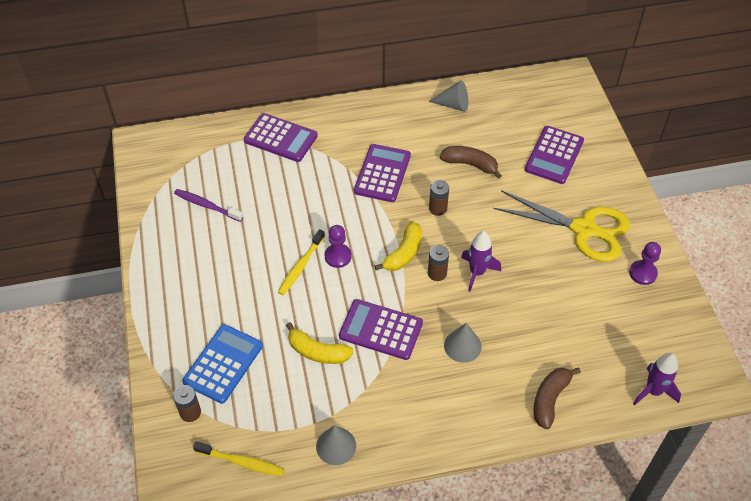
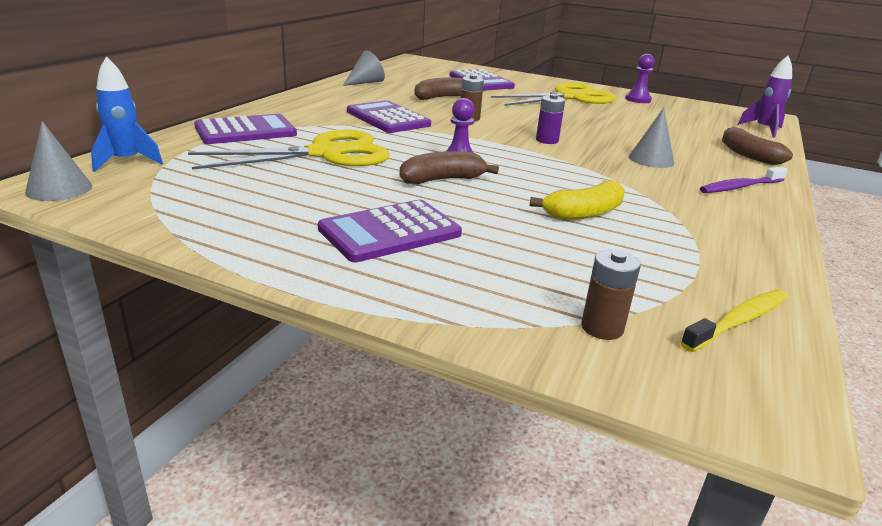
camera: 55 degrees left, 25 degrees down
(190, 139) = (126, 161): none -> blue rocket
(207, 206) = (248, 189): purple toothbrush -> purple toothbrush (740, 187)
(223, 364) = (533, 270): blue calculator -> none
(285, 195) = (326, 153): none -> yellow scissors
(301, 266) = (442, 180): yellow toothbrush -> brown banana
(336, 446) = (748, 252): grey cone -> grey cone (59, 189)
(380, 330) = (590, 179): purple calculator -> purple calculator (390, 232)
(404, 253) = (501, 142): yellow banana -> none
(437, 273) = (547, 140): brown battery -> purple battery
(477, 273) = (568, 130): purple rocket -> none

